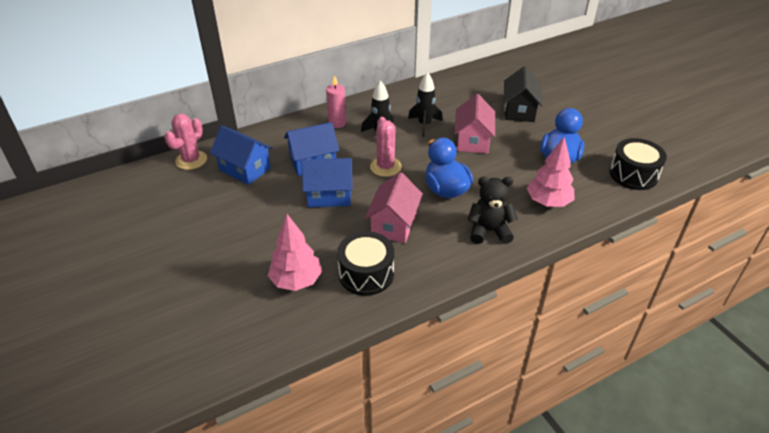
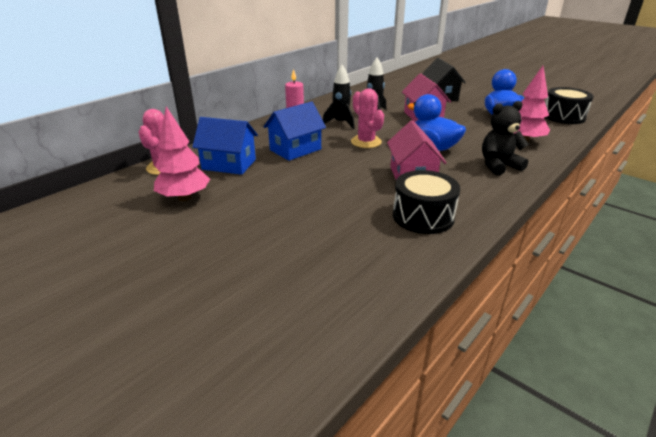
camera: 20 degrees left, 10 degrees down
(296, 281) = (357, 237): pink tree -> pink tree (184, 197)
(329, 195) = (331, 168): blue house -> none

